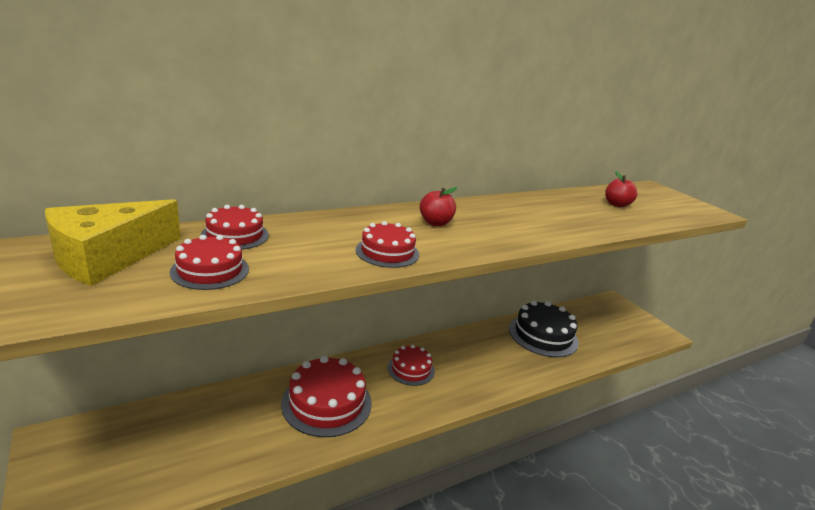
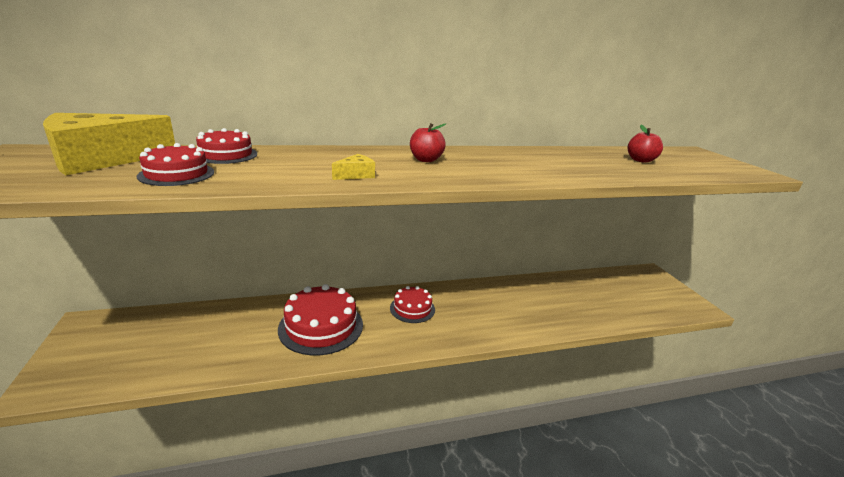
camera: 15 degrees right, 0 degrees up
(387, 252) = (356, 175): red cake -> yellow cheese
(543, 335) = (560, 295): black cake -> none

